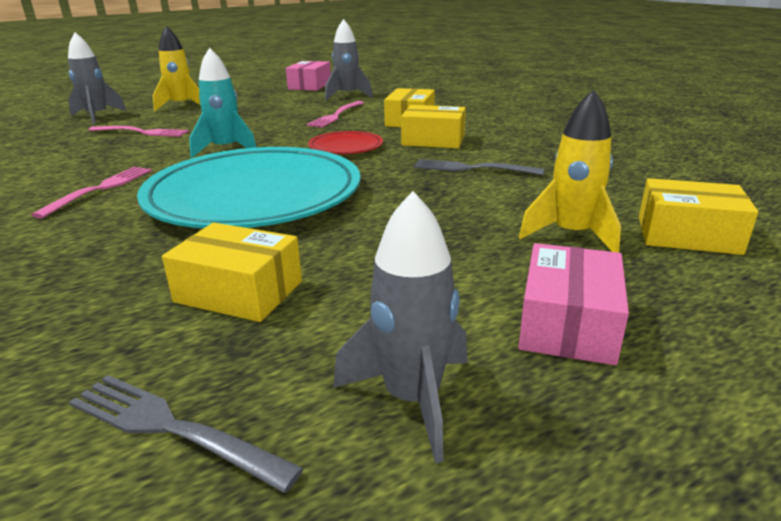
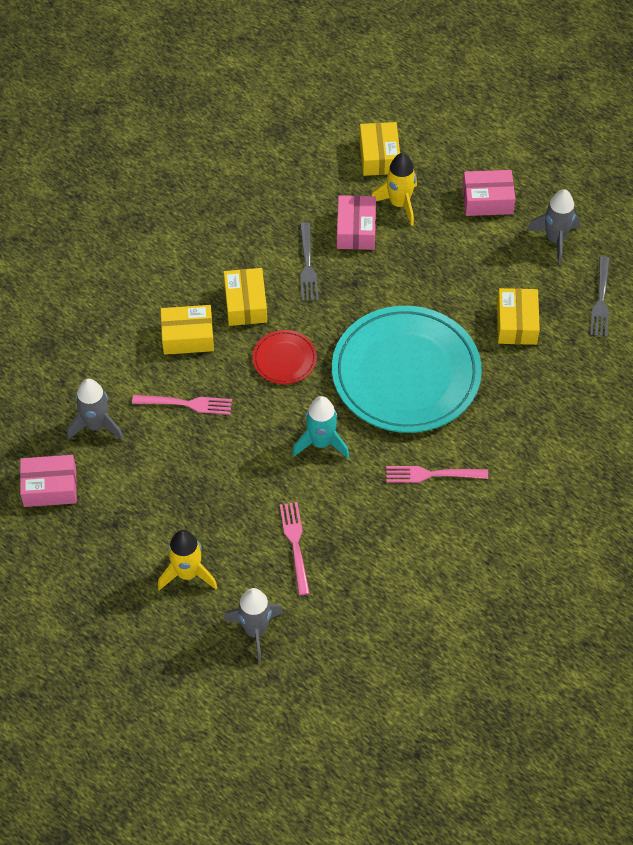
camera: 110 degrees left, 30 degrees up
(523, 199) = (356, 230): none -> pink box

